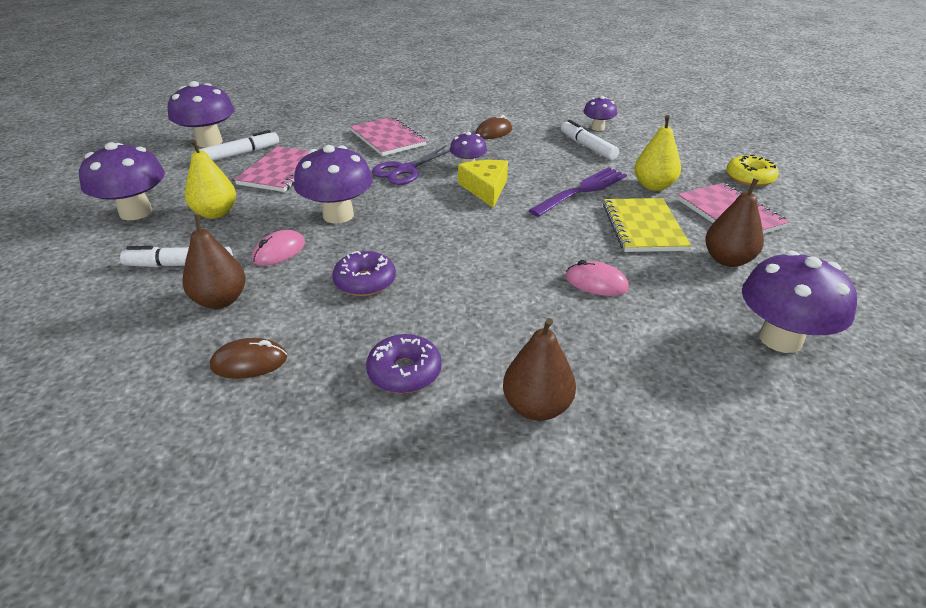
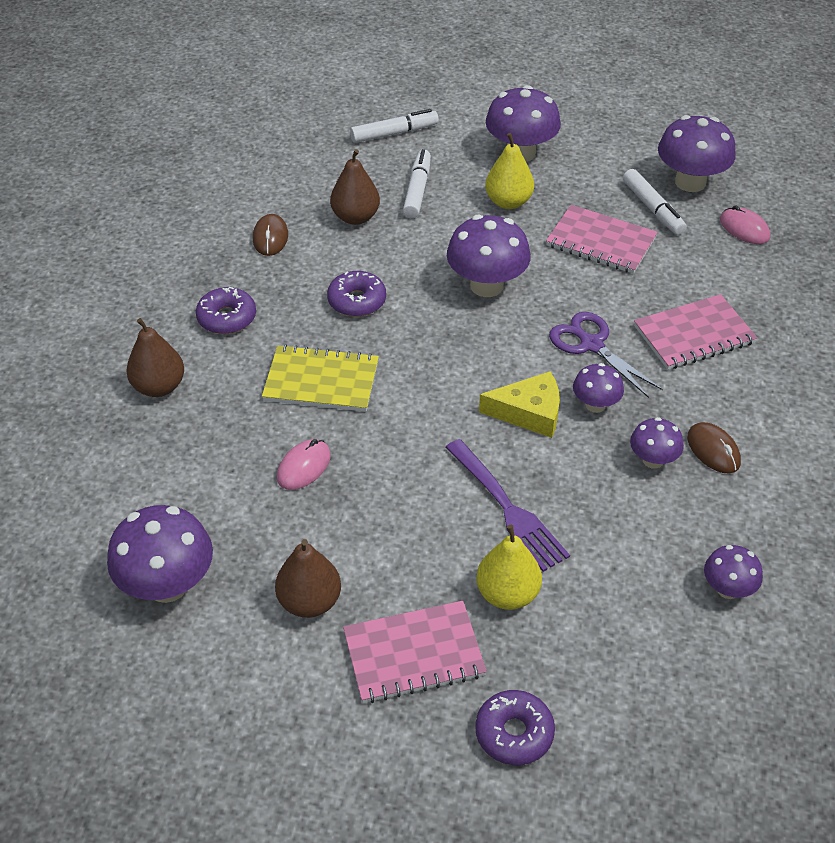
camera: 100 degrees right, 10 degrees up
(279, 251) = (424, 246): pink mouse -> pink mouse (744, 229)
(511, 148) = (653, 460): none -> purple mushroom
(587, 147) = (650, 553): white marker -> white marker (394, 133)
(643, 227) = (401, 544): yellow notebook -> yellow notebook (321, 381)
(749, 178) = (514, 733): yellow donut -> purple donut

